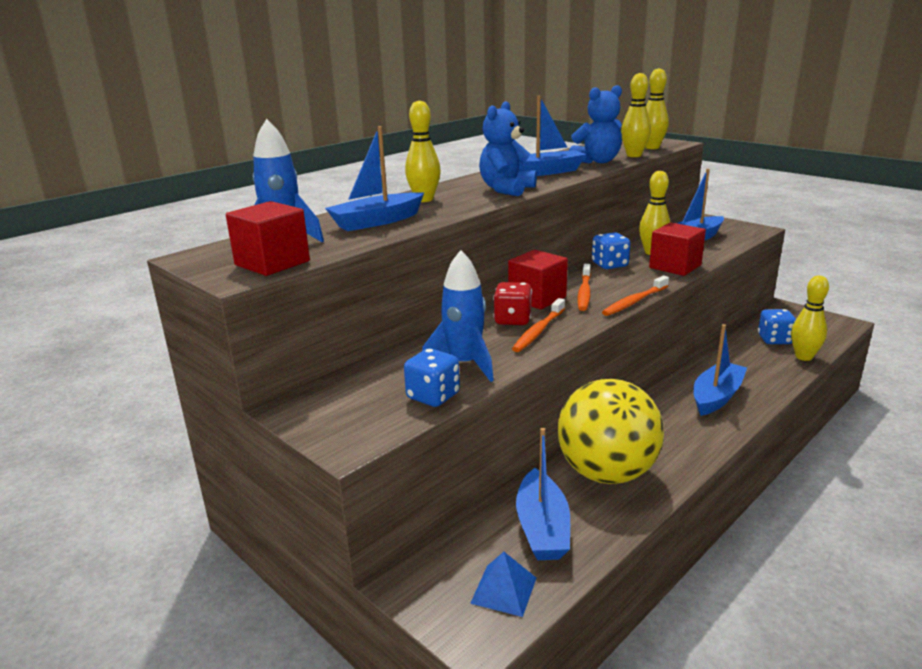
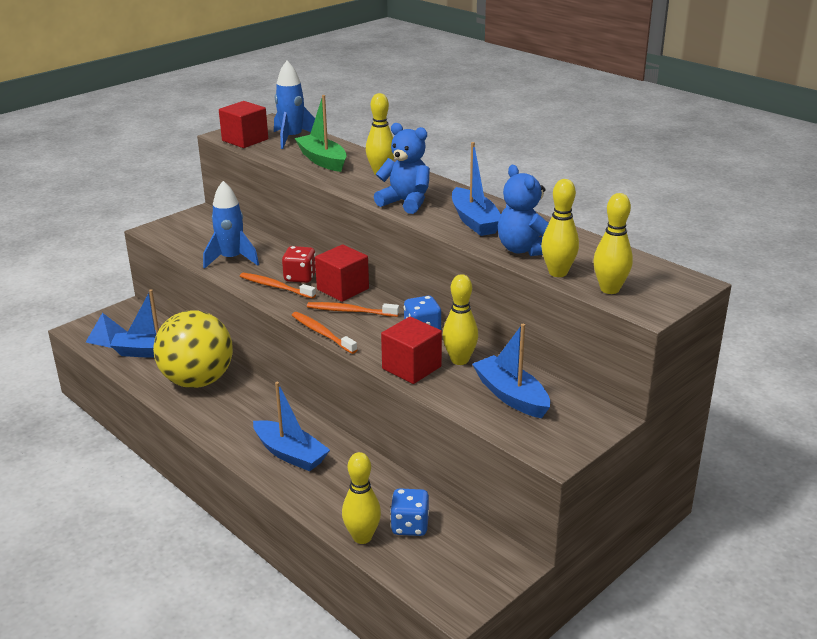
camera: 90 degrees right, 5 degrees up
(377, 221) = (322, 160): blue boat -> green boat
(433, 396) = (193, 250): blue dice -> none

